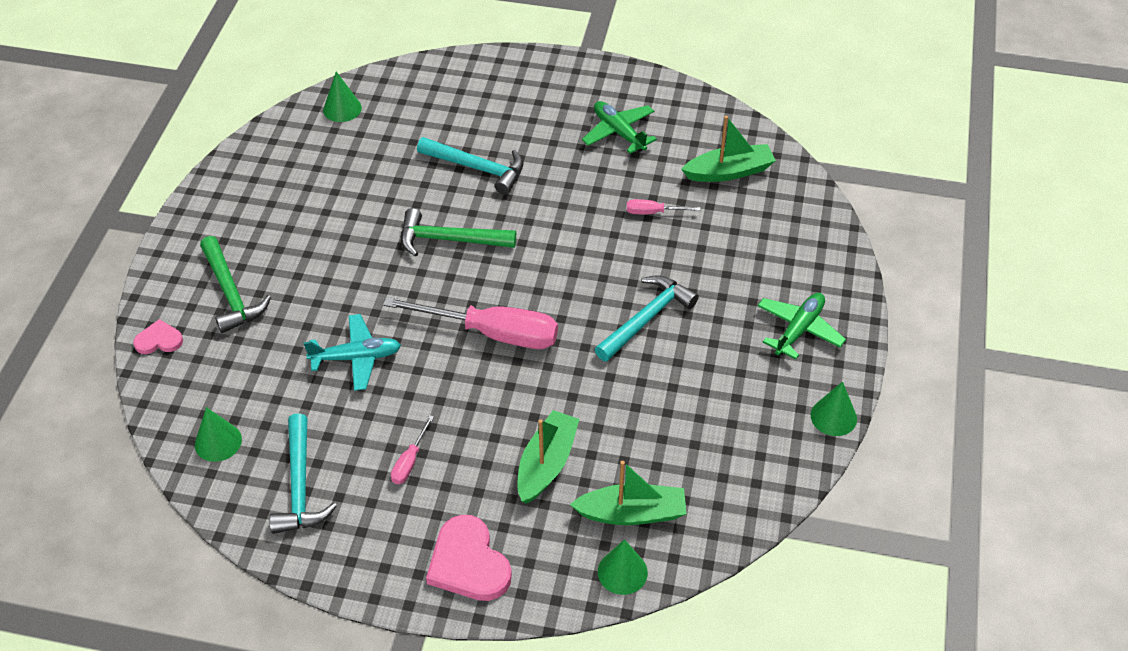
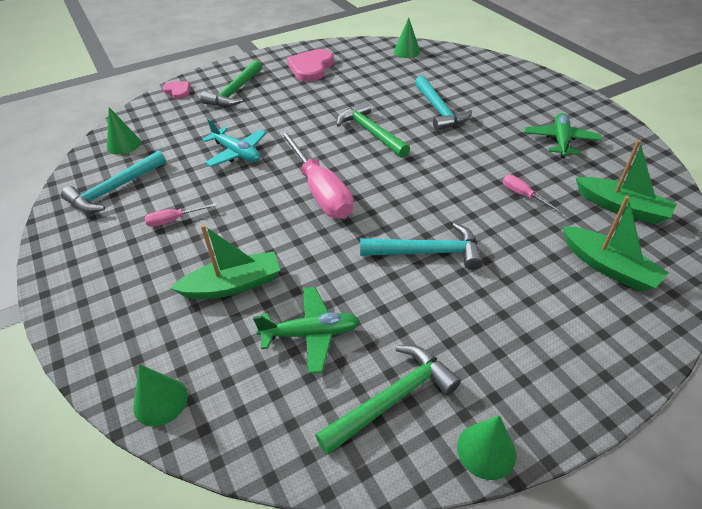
camera: 50 degrees right, 5 degrees down
(468, 563) = (104, 301): pink heart -> pink heart (311, 68)
(632, 513) = (229, 367): green boat -> green boat (608, 267)
(753, 437) = (392, 399): none -> green hammer
(799, 330) = (544, 352): green plane -> green plane (311, 334)

